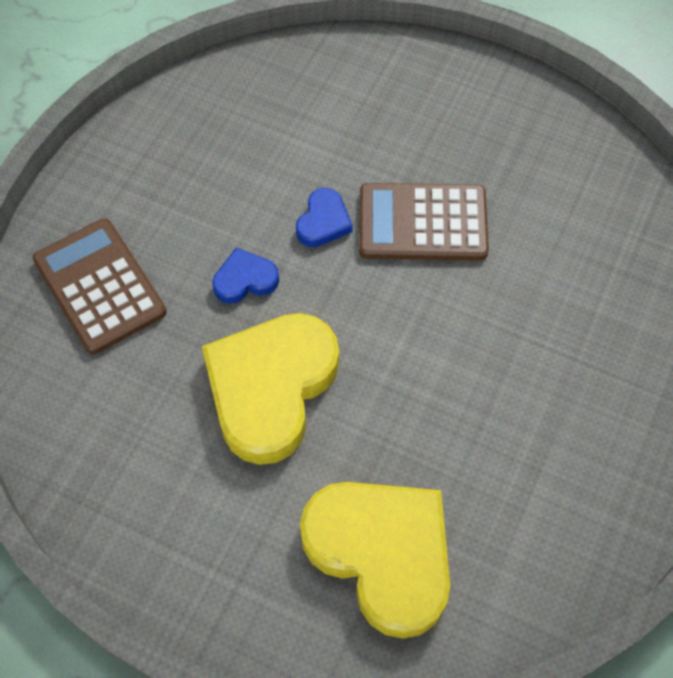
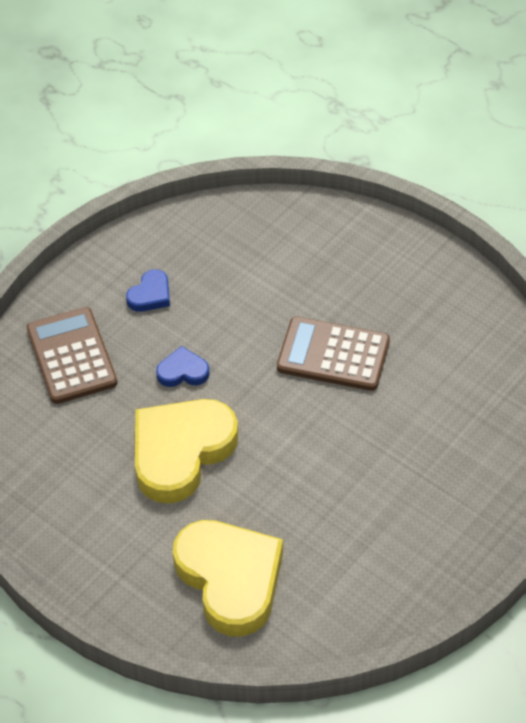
camera: 15 degrees right, 10 degrees down
(323, 222) = (255, 340): blue heart -> blue heart (150, 295)

